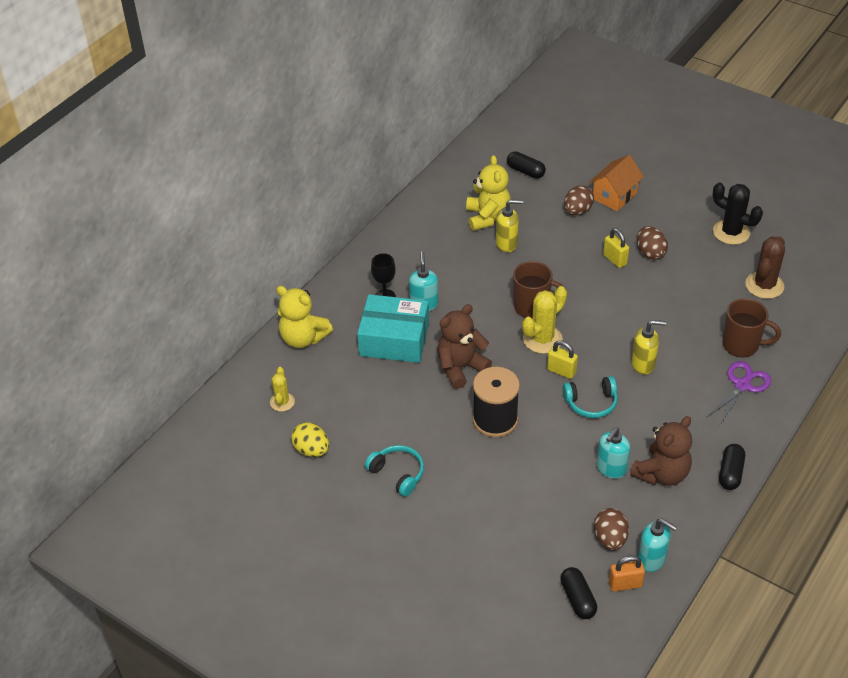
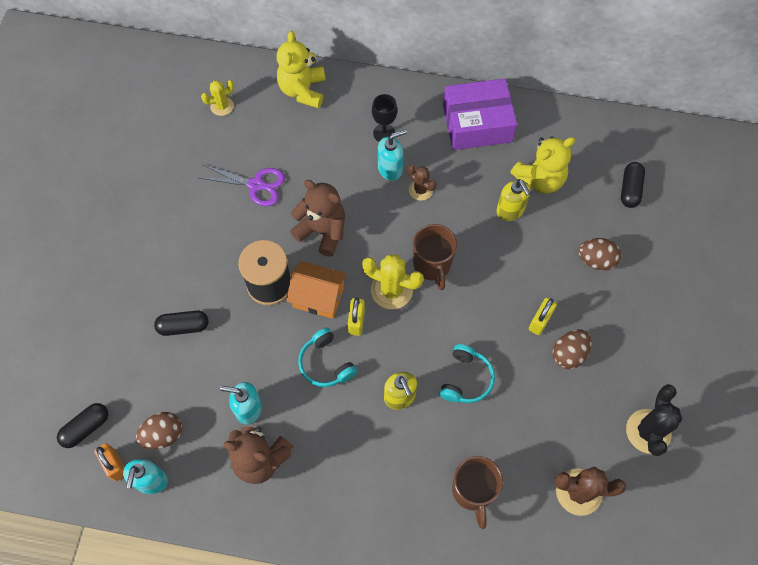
camera: 65 degrees right, 20 degrees up
(311, 450) = (177, 150): yellow egg -> none
(394, 339) = (334, 162): turquoise box -> none
(398, 474) = (175, 227): turquoise headphones -> turquoise headphones (466, 379)
(412, 236) = (477, 123): none -> purple box
(456, 291) = (420, 190): none -> brown cactus
(614, 196) = (640, 289): orange house -> orange house (318, 297)
(730, 473) = (286, 527): black capsule -> black capsule (183, 326)
(742, 385) = (413, 507): purple scissors -> purple scissors (256, 185)

